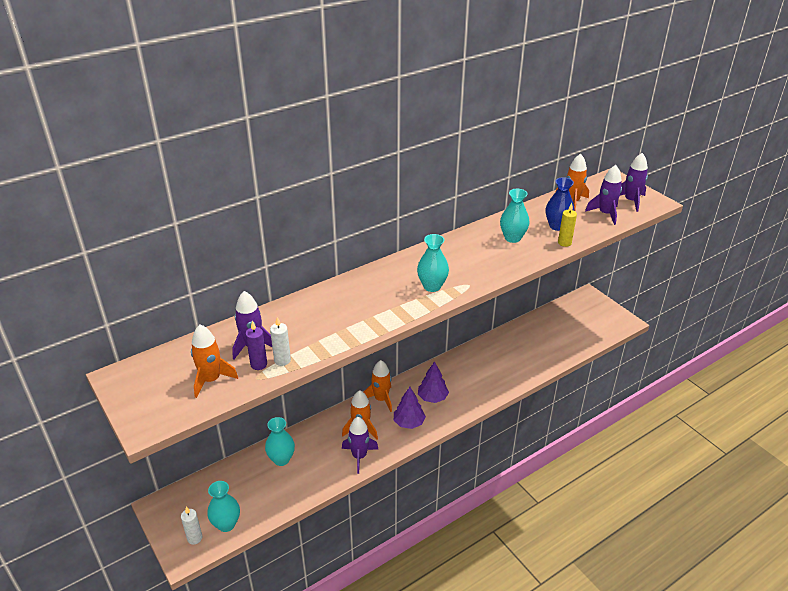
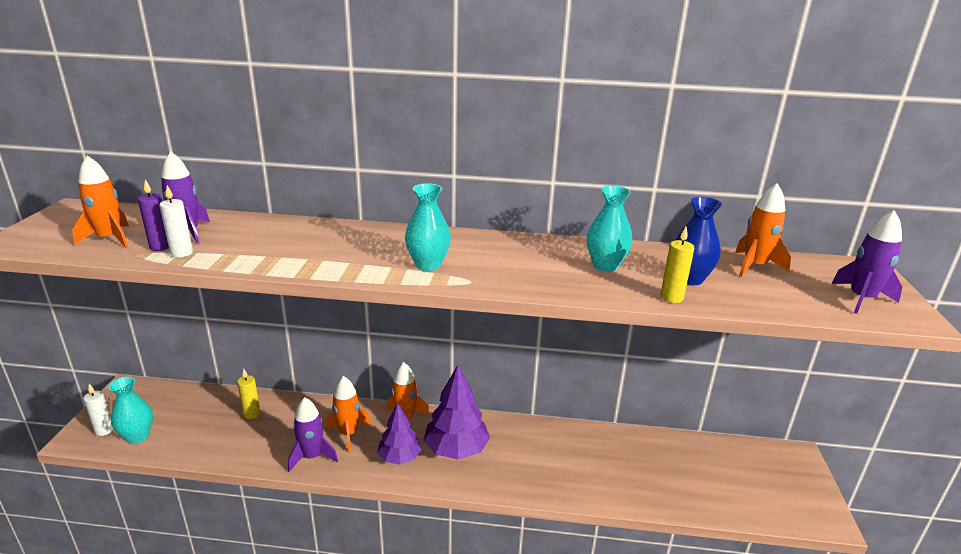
camera: 40 degrees right, 10 degrees down
(281, 459) = (252, 413): turquoise vase -> yellow candle
(432, 397) = (456, 449): purple tree -> purple tree, size x1.52
(605, 214) = (791, 295): purple rocket -> none

